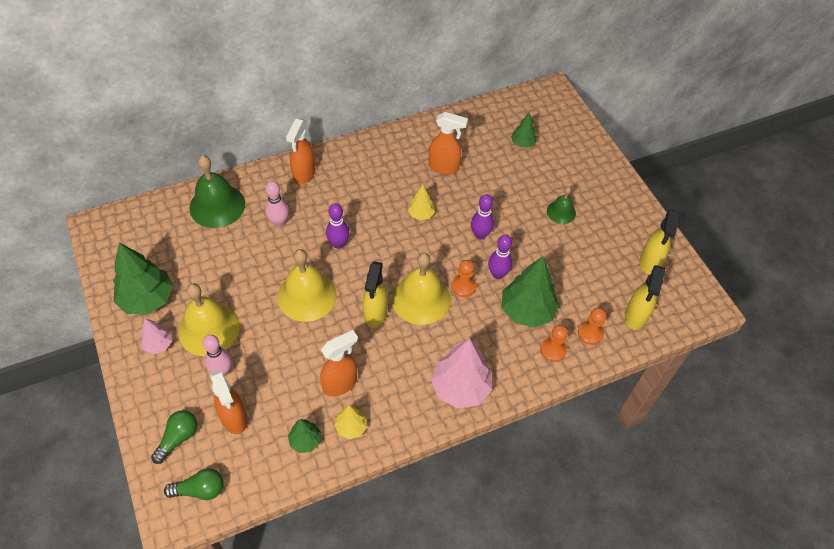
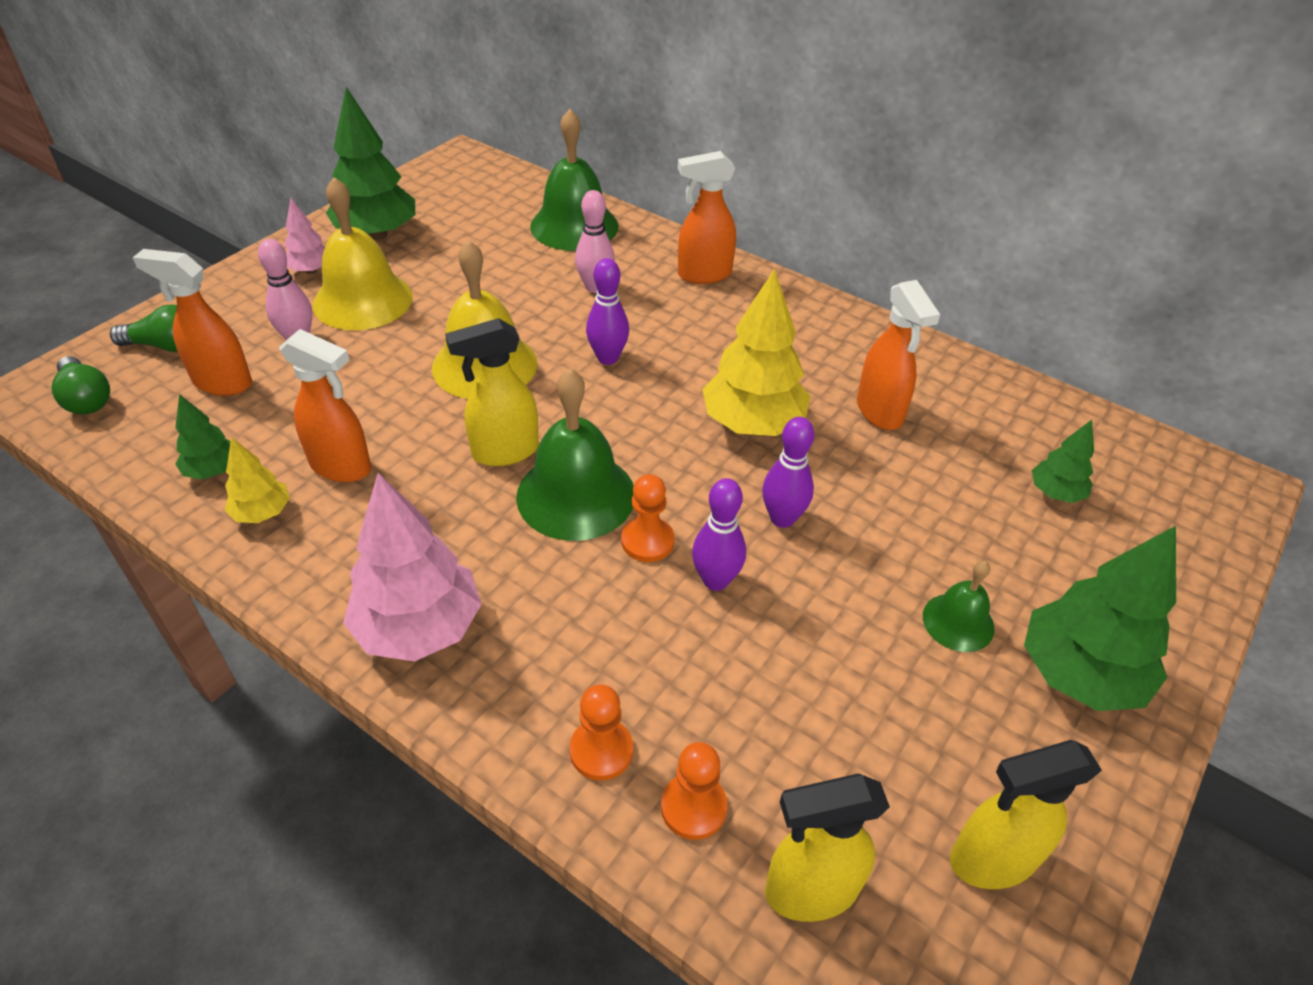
camera: 60 degrees right, 10 degrees down
(234, 418) = (222, 382): orange spray bottle -> orange spray bottle turned 75 degrees clockwise
(421, 214) = (752, 424): yellow tree -> yellow tree, size x1.92
(421, 299) = (576, 495): yellow bell -> green bell
(526, 311) = (665, 663): green tree -> green tree (1078, 675)

